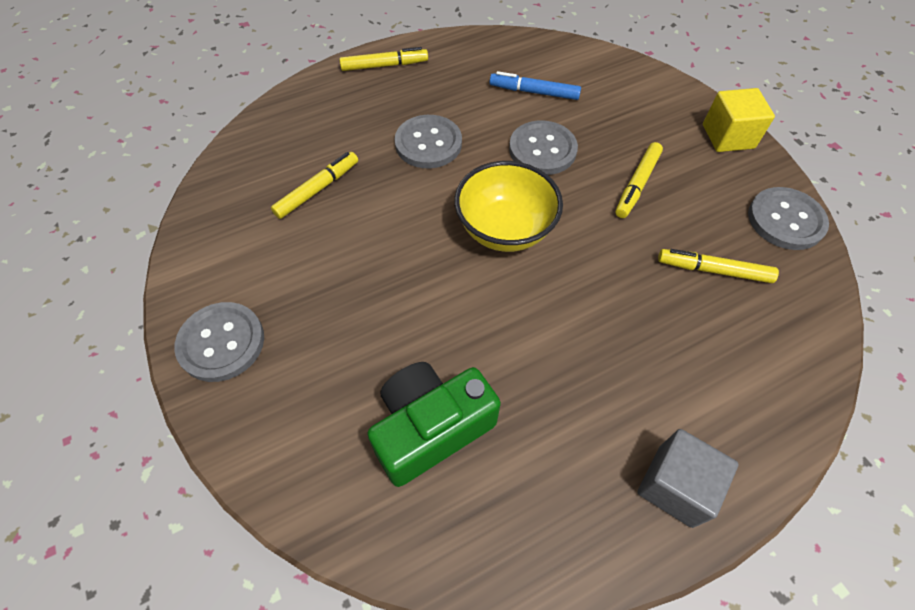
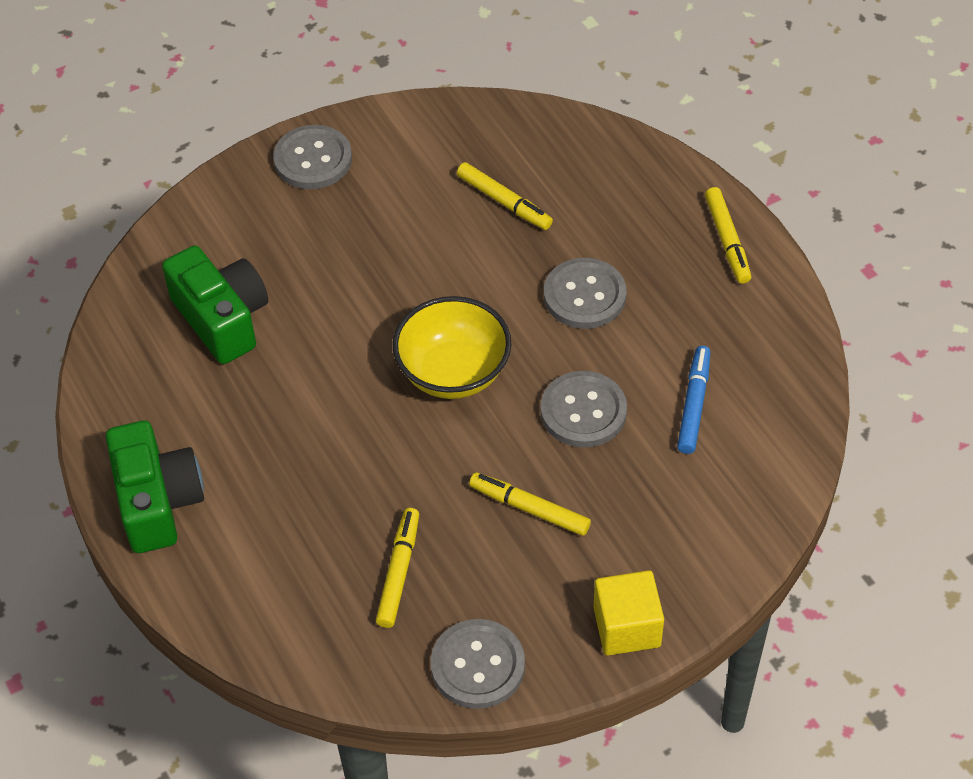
camera: 90 degrees right, 5 degrees down
(675, 485) = (157, 501): grey cube -> green camera

